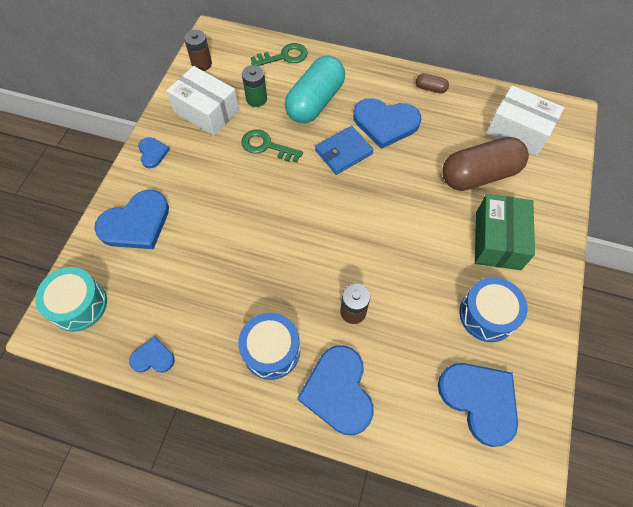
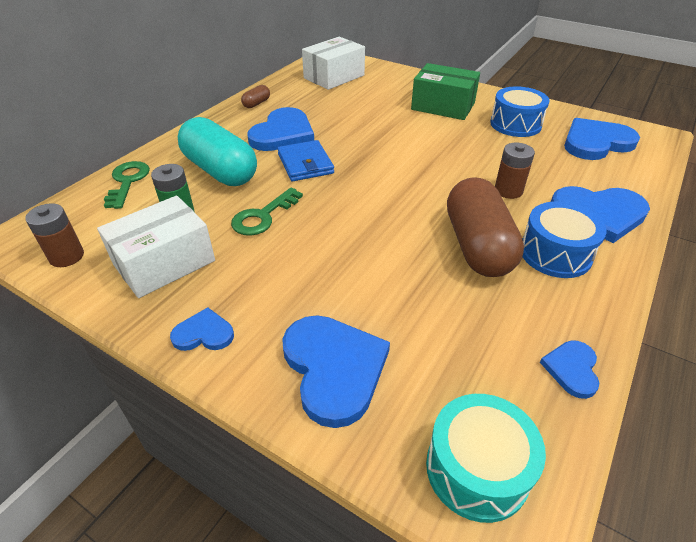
camera: 75 degrees left, 20 degrees down
(479, 175) = (371, 101): brown capsule -> brown capsule (477, 246)

